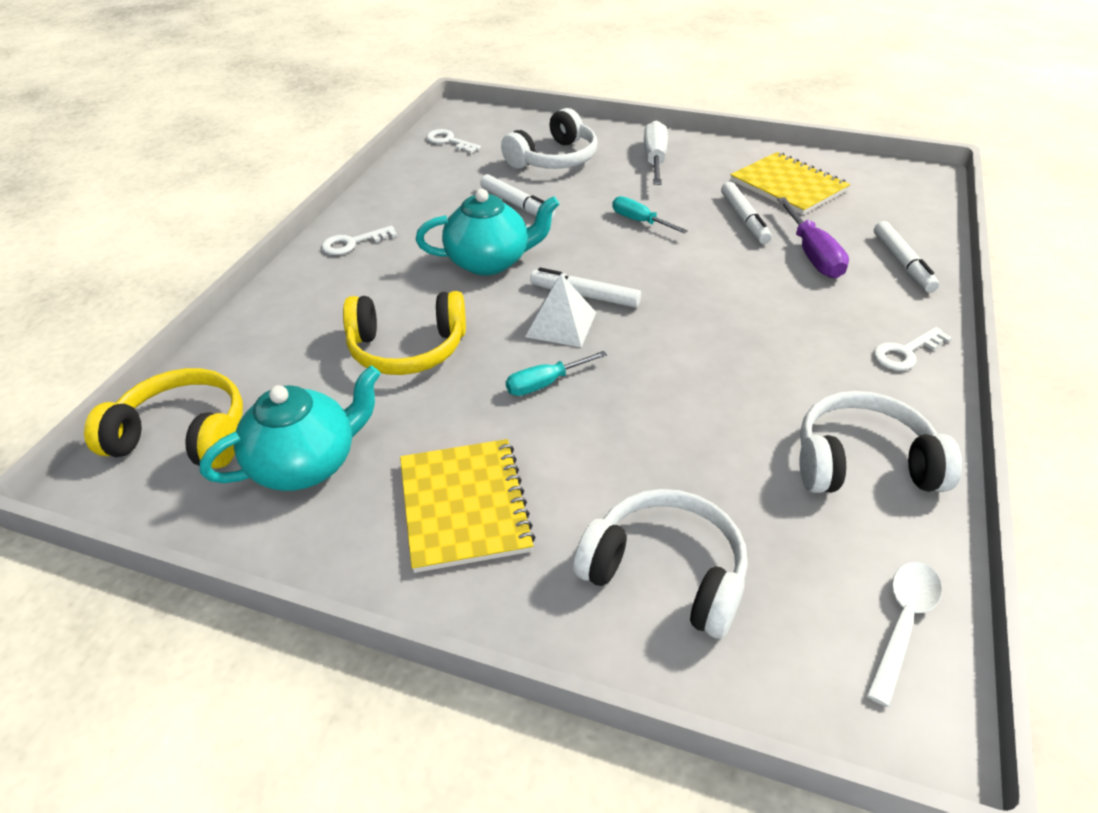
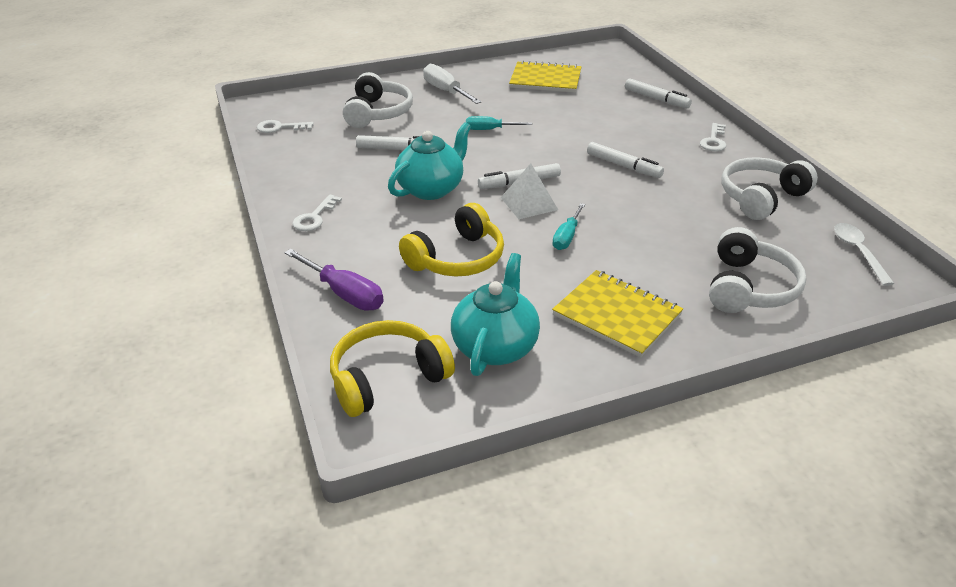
camera: 40 degrees left, 5 degrees down
(665, 572) = (749, 287): white headphones -> white headphones turned 120 degrees clockwise
(744, 219) = (547, 106): white marker -> white marker (623, 166)
(812, 254) = (608, 111): purple screwdriver -> purple screwdriver (344, 293)

